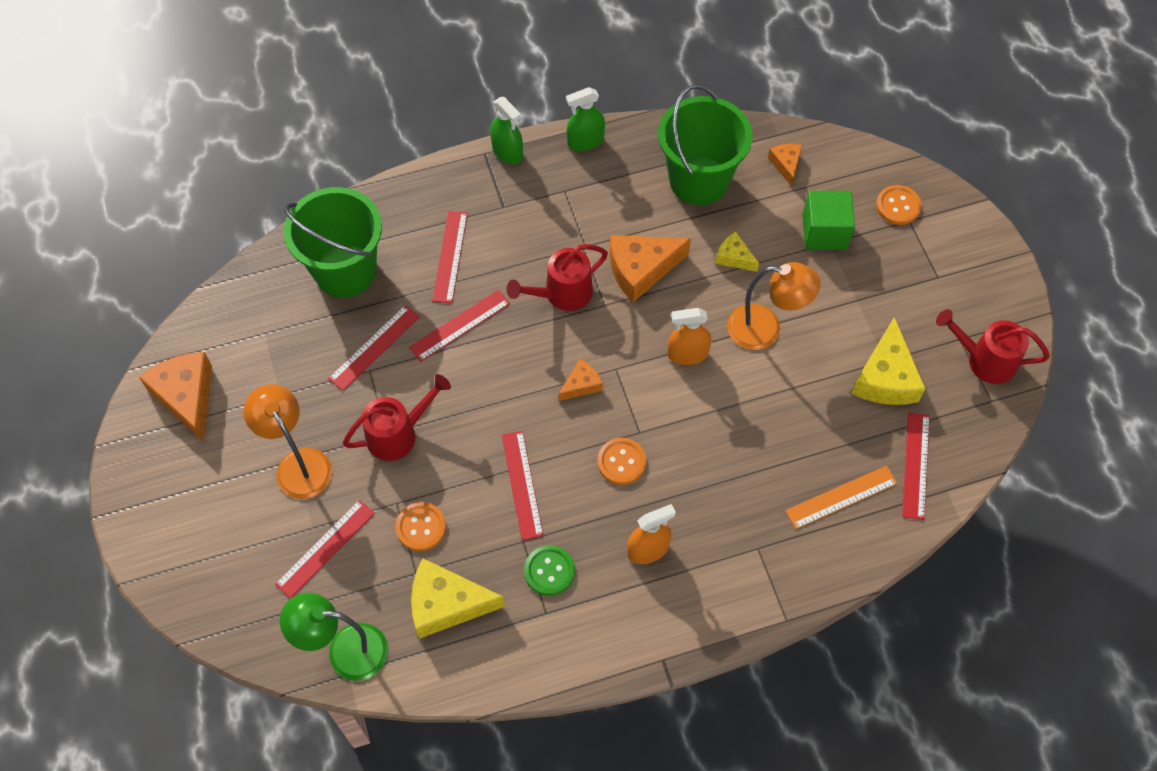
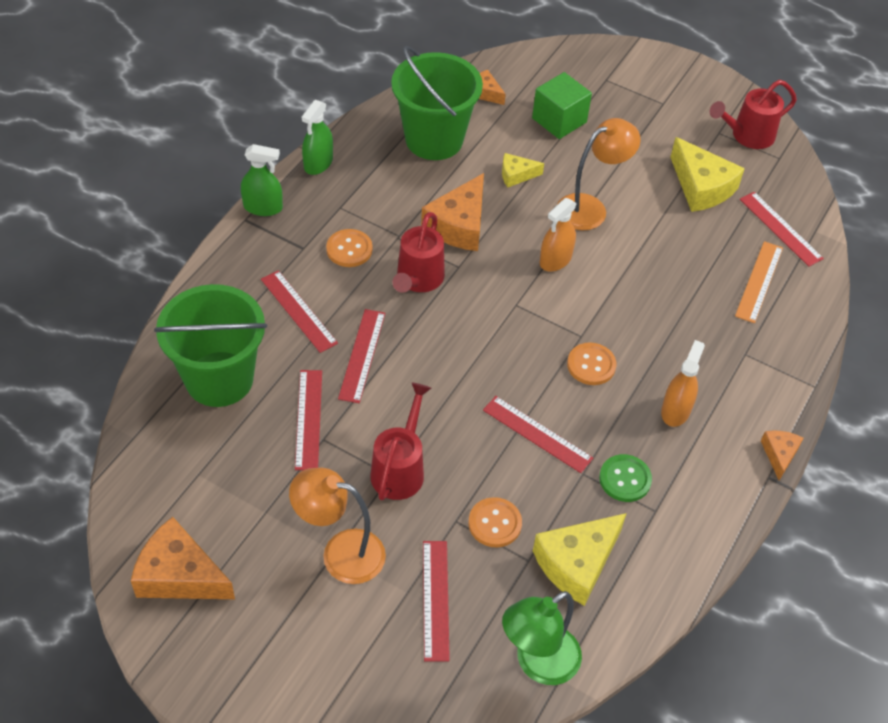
camera: 45 degrees left, 10 degrees down
(581, 385) = (503, 333): orange cheese -> orange cheese (779, 455)
(898, 206) = (589, 75): orange button -> orange button (349, 249)

